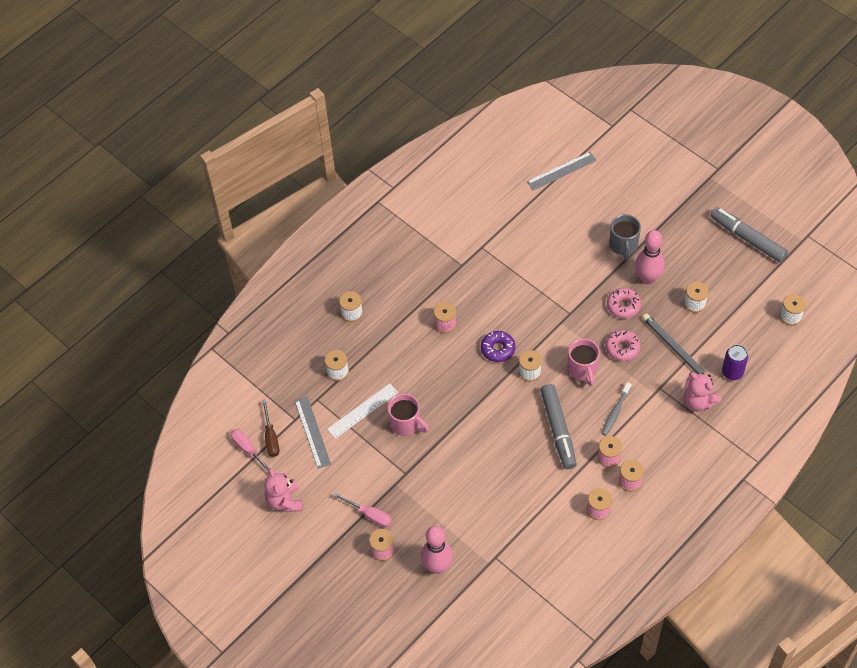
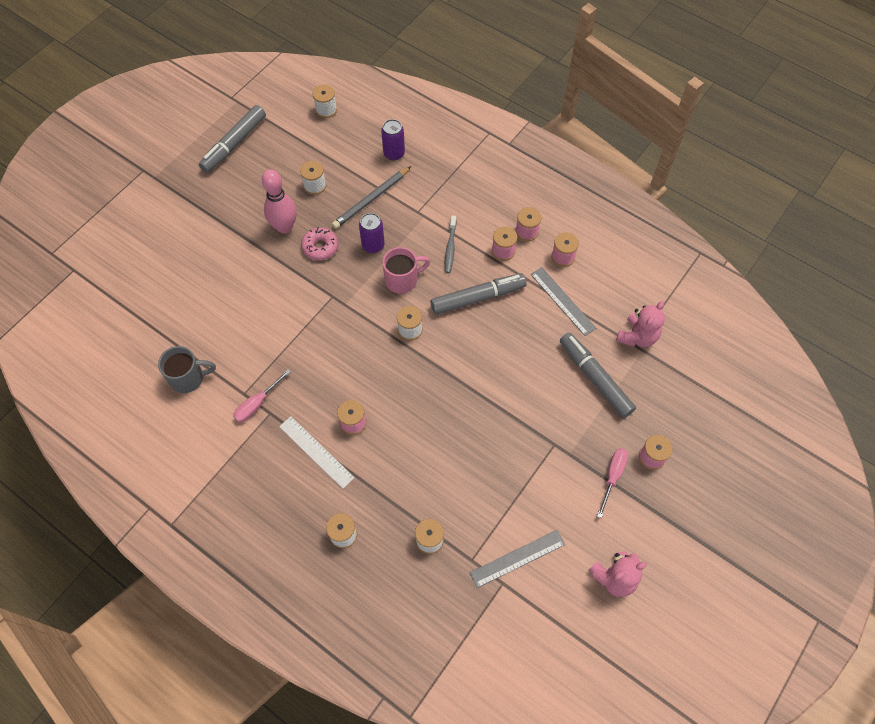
camera: 100 degrees left, 5 degrees up
(248, 450) = (554, 636): pink screwdriver -> pink screwdriver (257, 404)
(271, 437) = (532, 609): brown screwdriver -> none
(362, 410) = (480, 502): white ruler -> white ruler (316, 452)
(406, 424) = (491, 451): pink mug -> none
(437, 566) = (658, 399): pink bowling pin -> none
(464, 516) = (595, 378): none -> grey marker
(498, 349) = (383, 363): purple donut -> none
(561, 171) = (135, 317): grey ruler -> grey ruler (563, 301)
(615, 412) = (450, 248): grey toothbrush -> grey toothbrush turned 75 degrees clockwise
(622, 348) = (373, 245): pink donut -> purple can
(623, 245) = (242, 251): grey mug -> grey mug (188, 378)
(698, 401) = (429, 179): pink teddy bear -> pink teddy bear (637, 336)

